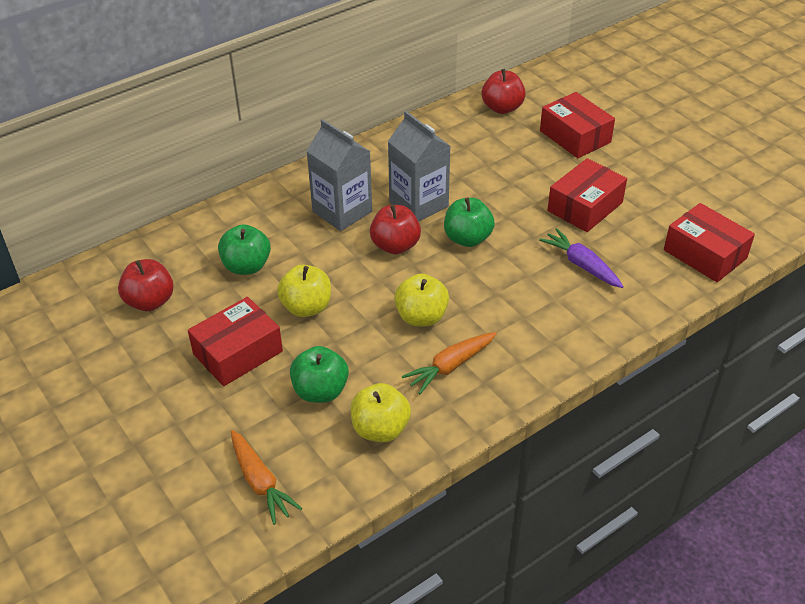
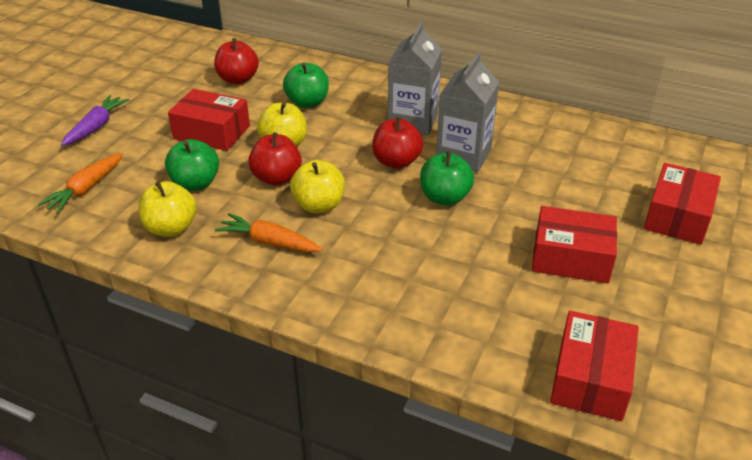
camera: 60 degrees right, 5 degrees down
(502, 108) = (660, 156): red apple -> red apple (277, 178)
(581, 265) = (477, 283): purple carrot -> purple carrot (96, 127)

